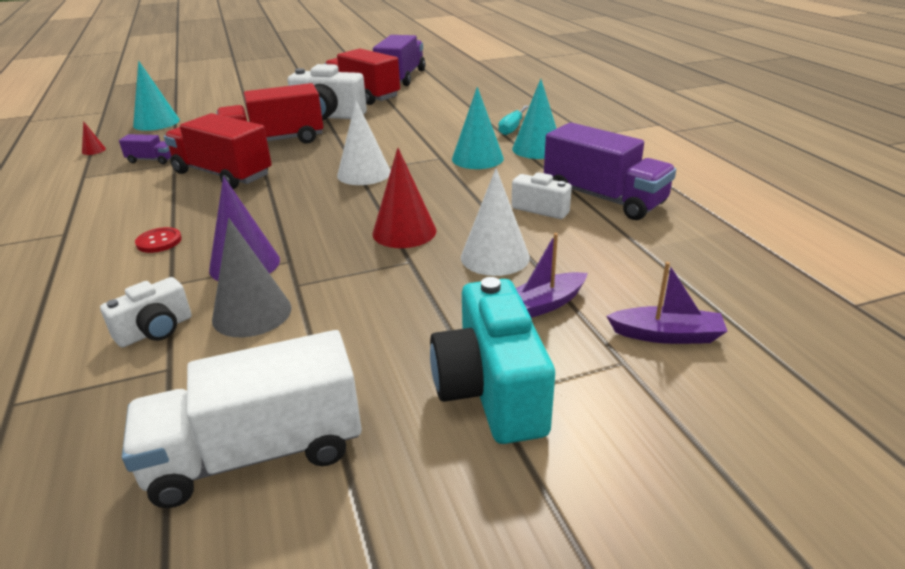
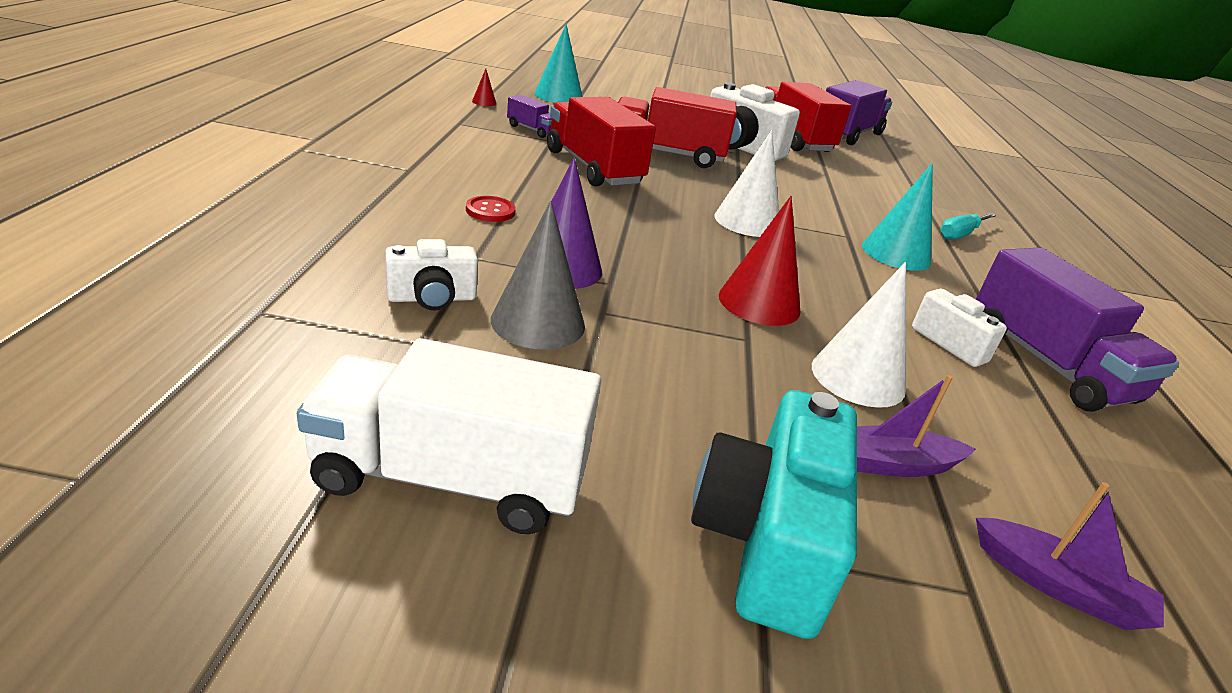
camera: 20 degrees right, 0 degrees up
(537, 149) = (982, 270): turquoise cone -> none

